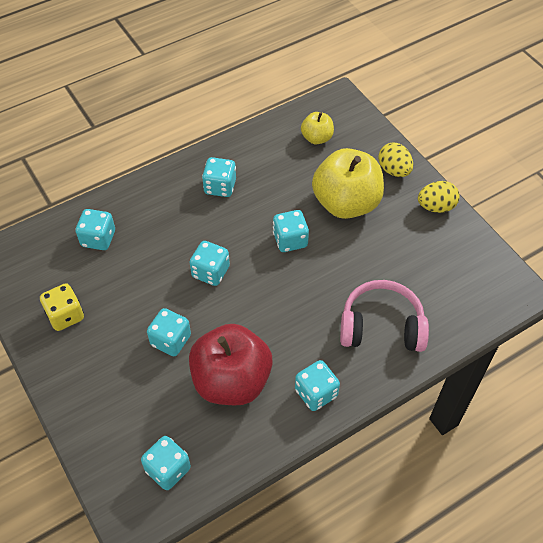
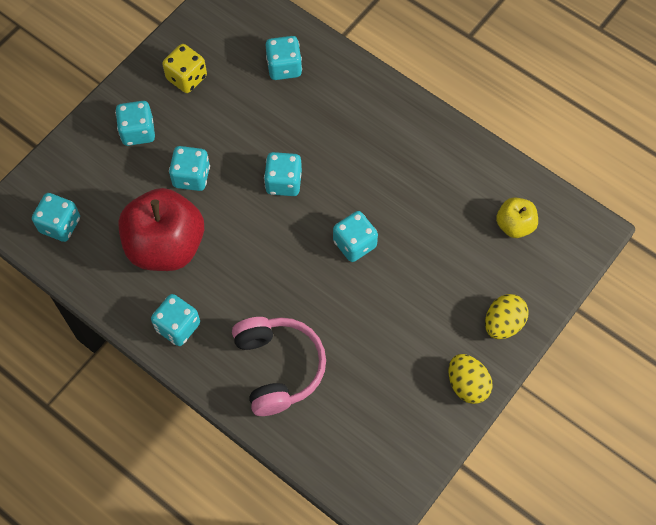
camera: 70 degrees right, 10 degrees up
(220, 187) = (398, 151): turquoise dice -> turquoise dice (138, 132)
(346, 203) = (430, 285): yellow apple -> none

